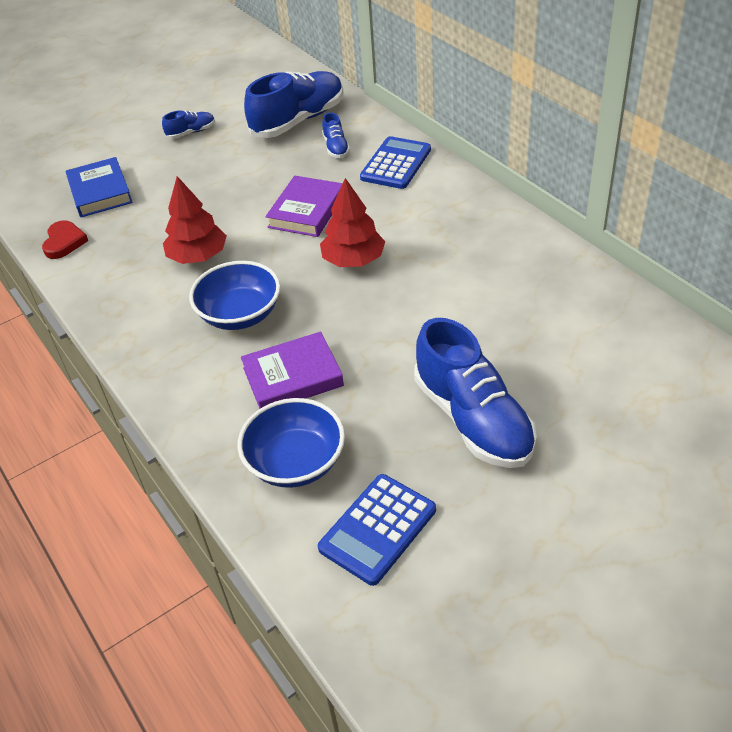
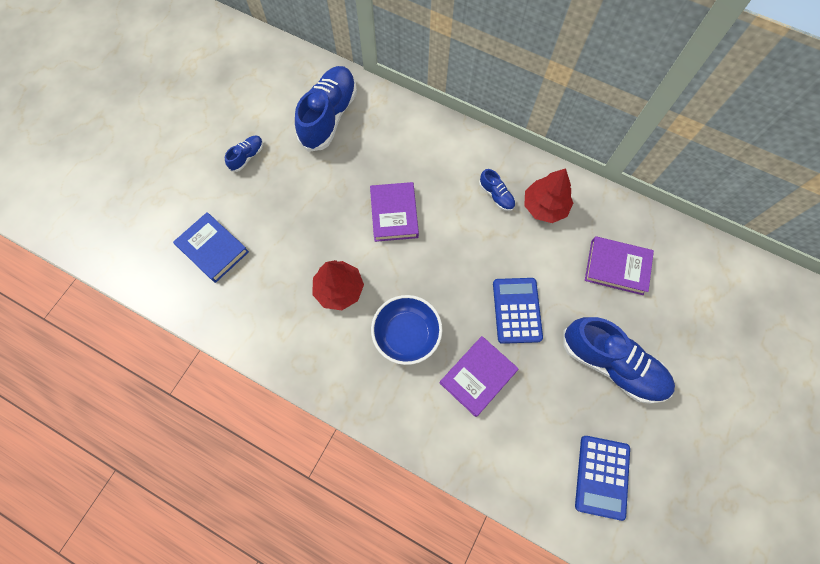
camera: 30 degrees left, 25 degrees up
(64, 242) = (220, 314): red heart -> none
(296, 462) = (522, 448): blue bowl -> none
(336, 147) = (377, 138): blue shoe -> blue shoe (496, 195)
(353, 260) = (457, 251): red tree -> red tree (544, 206)
(396, 164) = (432, 142): blue calculator -> blue calculator (517, 310)
(546, 328) = (616, 267): none -> purple book

